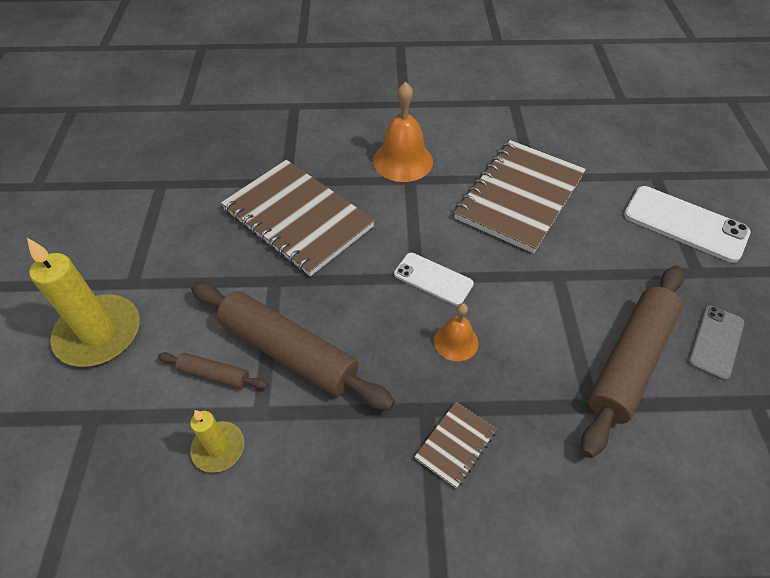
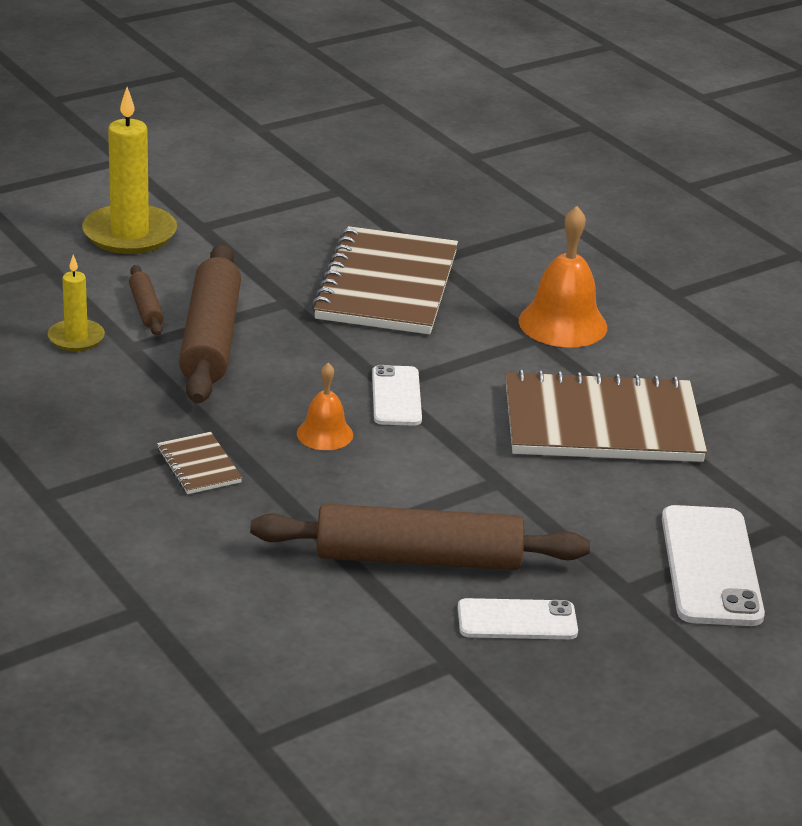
camera: 55 degrees right, 20 degrees down
(455, 445) = (199, 466): brown notebook -> brown notebook turned 60 degrees clockwise
(716, 342) = (517, 620): grey phone -> white phone

